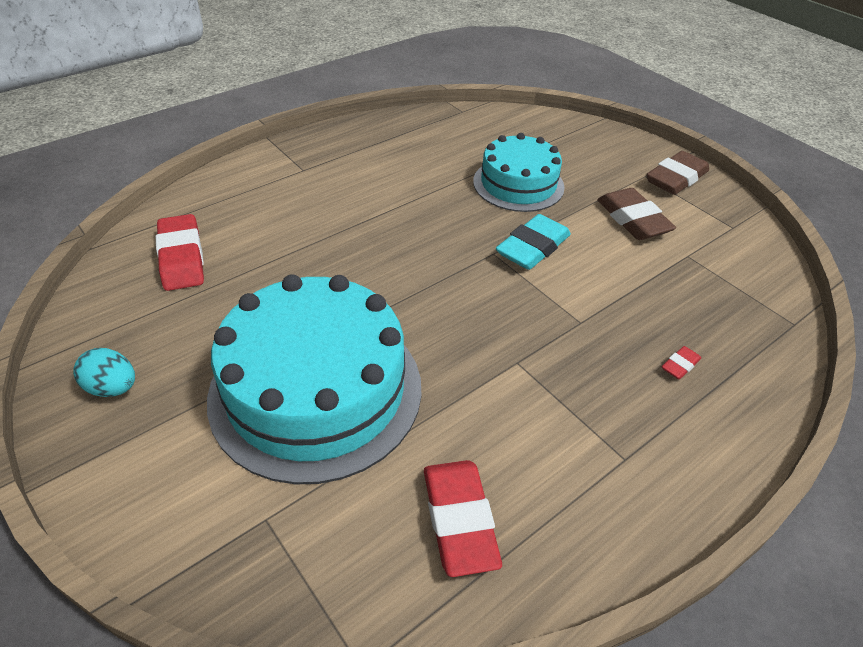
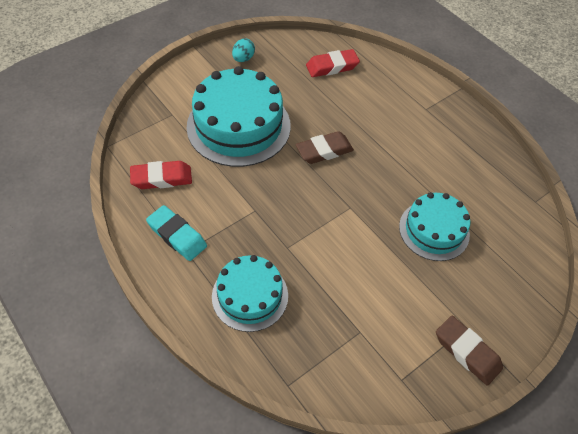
camera: 90 degrees right, 10 degrees up
(533, 248) = (358, 230): turquoise eraser -> turquoise eraser (177, 236)
(633, 220) = (400, 302): brown eraser -> brown eraser (324, 151)
(680, 365) = (250, 296): red eraser -> turquoise cake

